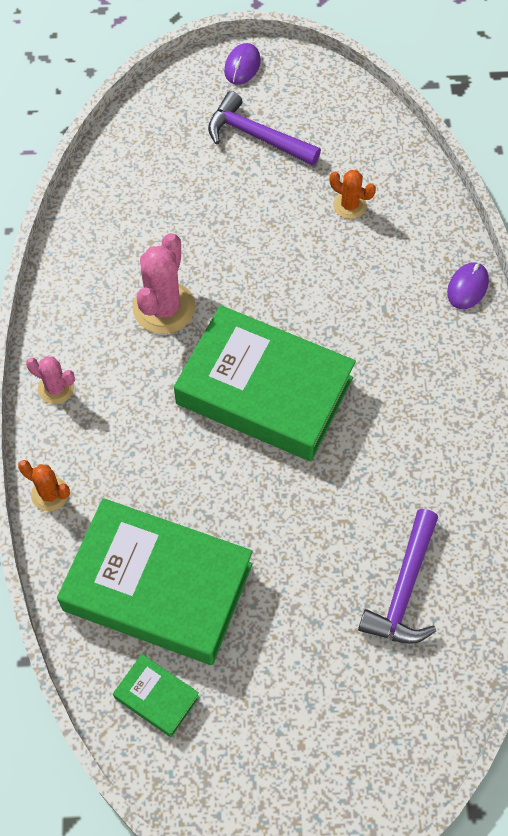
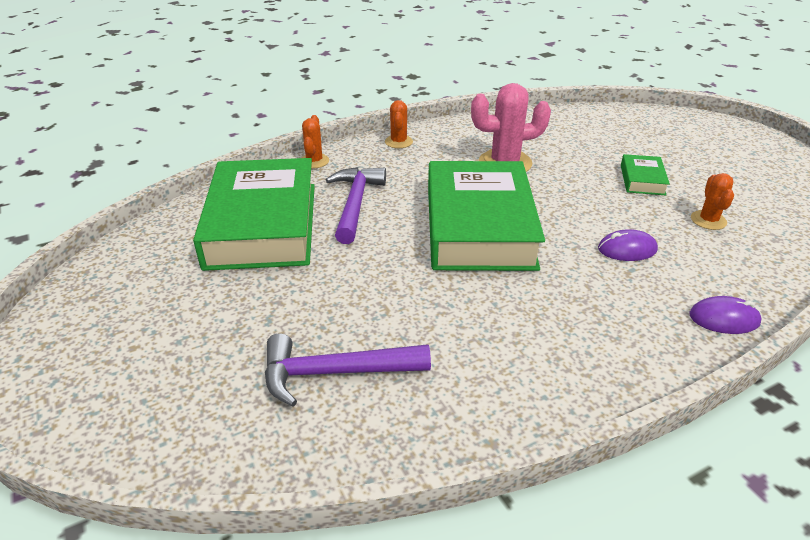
camera: 65 degrees right, 25 degrees down
(56, 388) = (398, 142): pink cactus -> orange cactus
(157, 697) = (162, 250): green book -> green book (642, 180)
(242, 66) = (752, 138): purple mouse -> purple mouse (627, 249)
(256, 136) = (702, 160): purple hammer -> purple hammer (355, 204)

